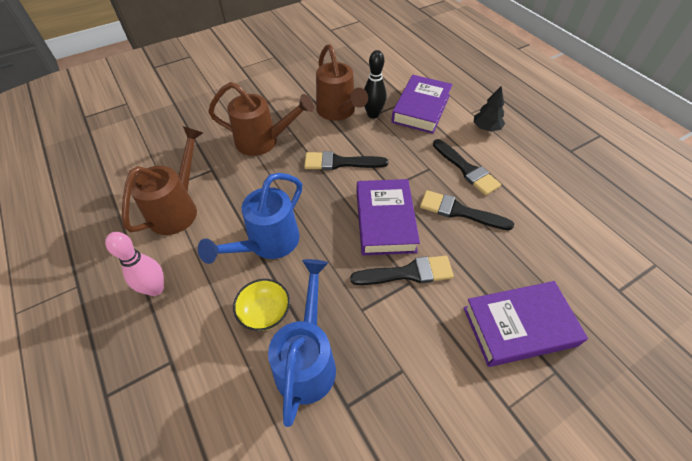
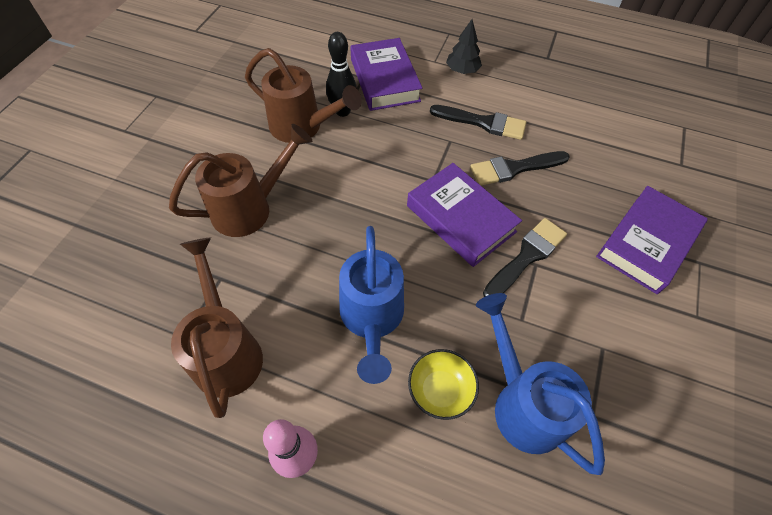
camera: 40 degrees left, 5 degrees up
(340, 162) = (360, 183): black brush -> none

